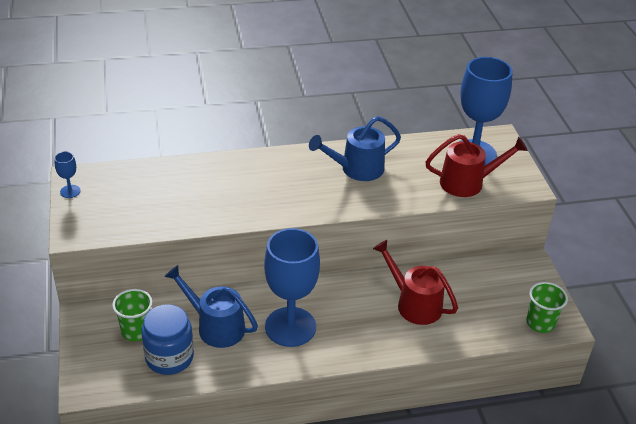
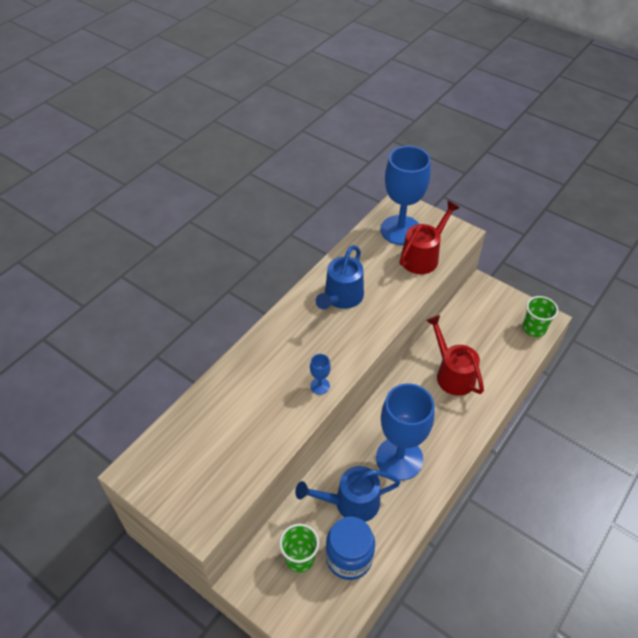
camera: 40 degrees left, 10 degrees up
(70, 191) = (146, 488): blue goblet -> blue goblet (320, 386)
(414, 303) = (452, 374): red watering can -> red watering can turned 60 degrees clockwise

